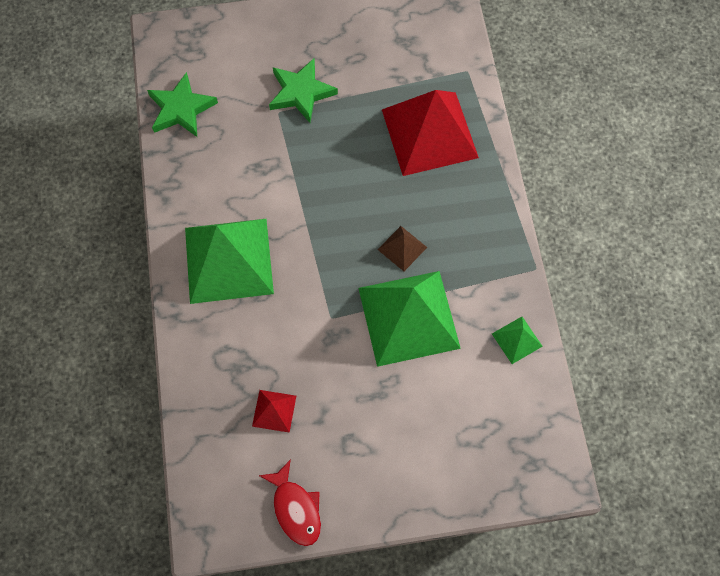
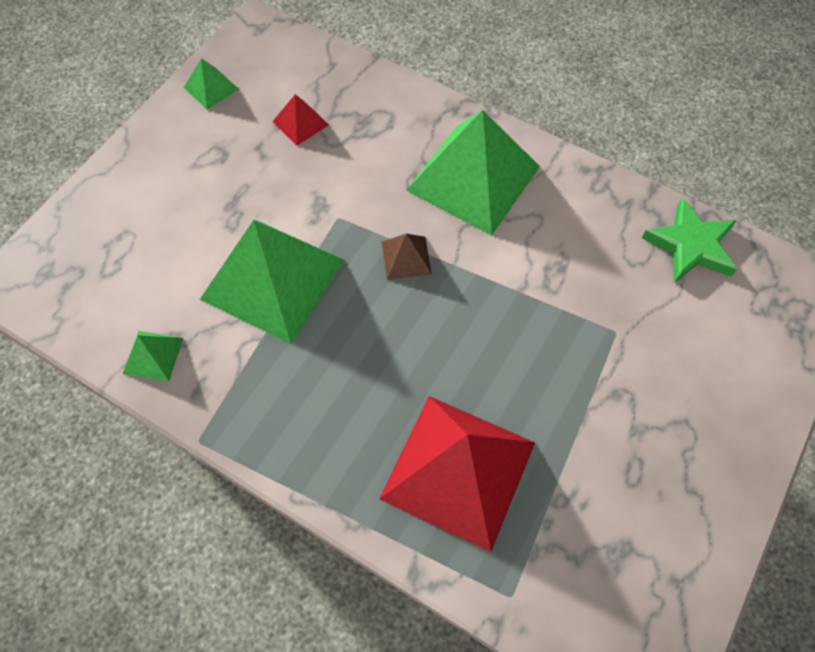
camera: 130 degrees right, 5 degrees down
(295, 508) = (211, 88): red fish -> green pyramid
(301, 92) = (626, 373): green star -> none
(402, 248) = (347, 329): brown pyramid -> brown pyramid (406, 258)

